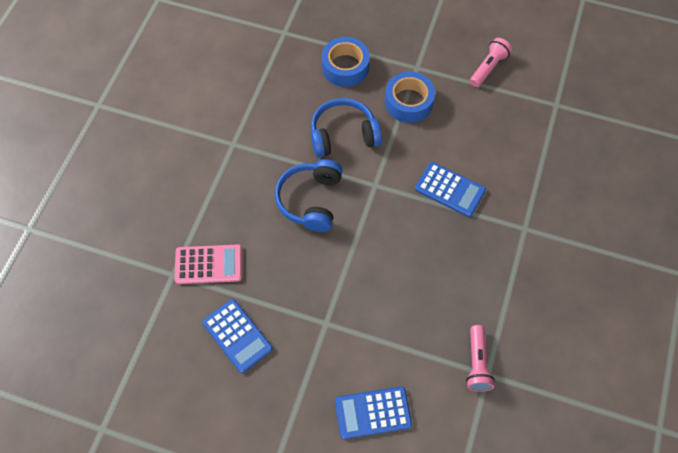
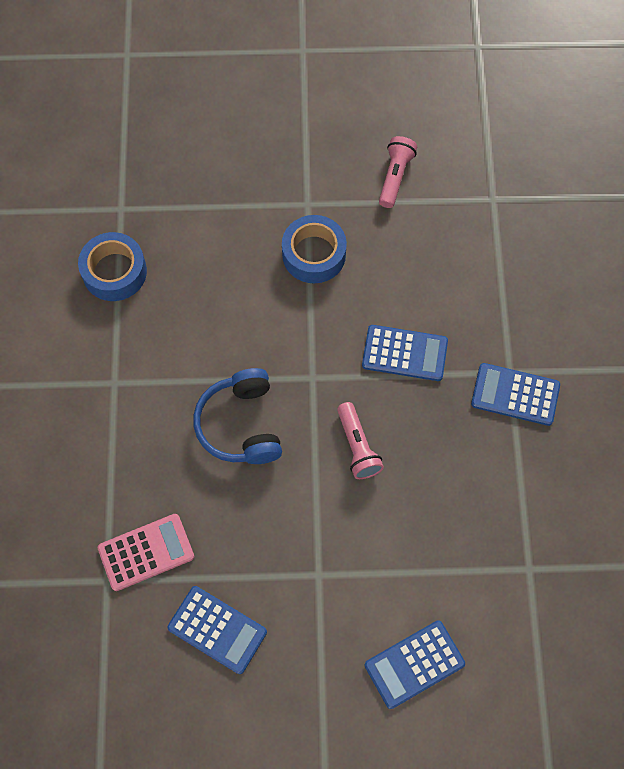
camera: 20 degrees left, 5 degrees up
(343, 135) = (249, 325): blue headphones -> none
(345, 67) = (217, 232): blue tape -> blue tape (114, 272)
(477, 363) = (513, 560): pink flashlight -> pink flashlight (357, 447)
(523, 245) = (515, 395): none -> blue calculator

